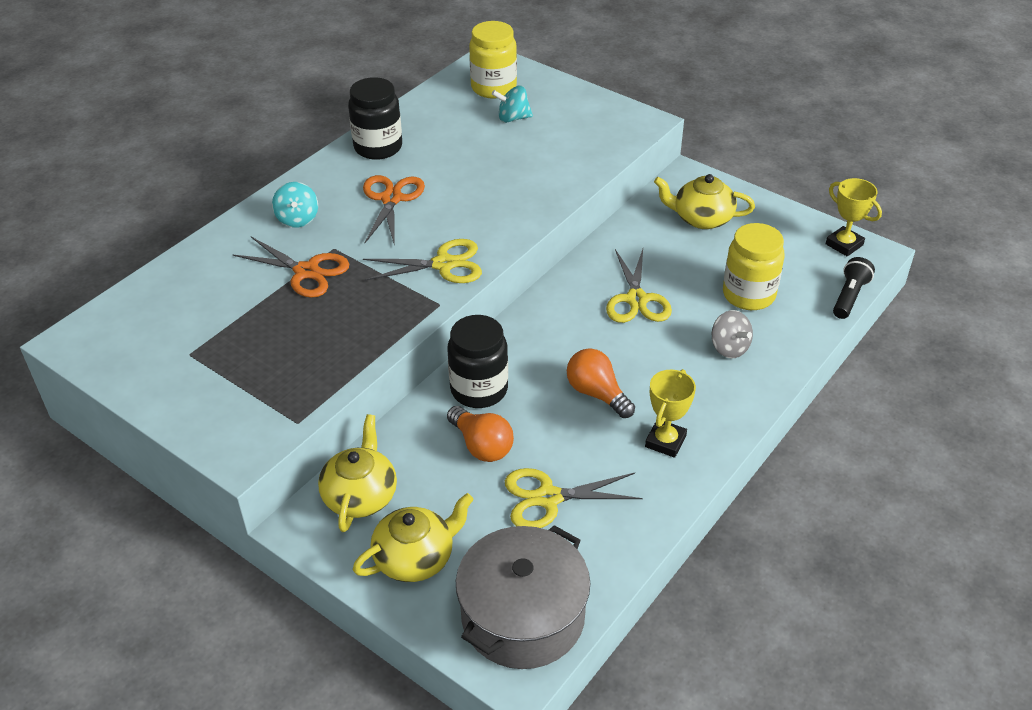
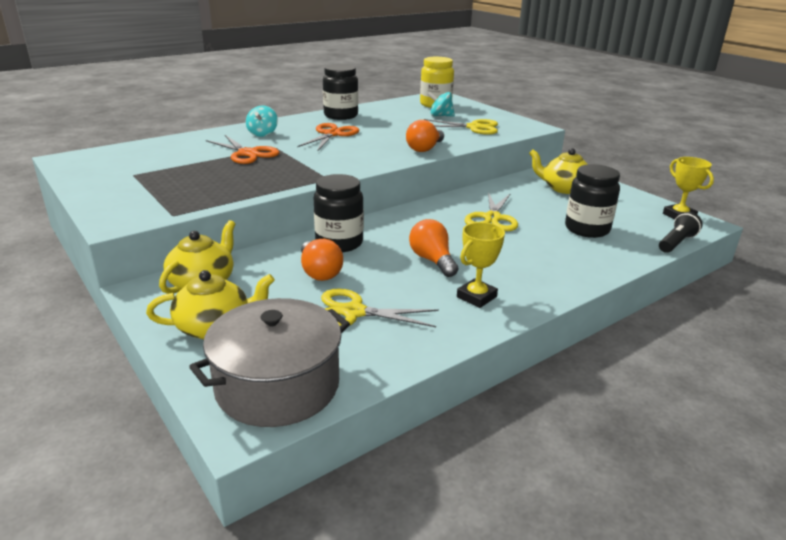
camera: 15 degrees right, 15 degrees down
(443, 264) = (346, 163): yellow scissors -> yellow scissors (474, 127)
(526, 208) = (425, 149): none -> orange light bulb
(729, 348) = (558, 254): grey spinning top -> none
(748, 295) = (587, 229): yellow jar -> black jar

